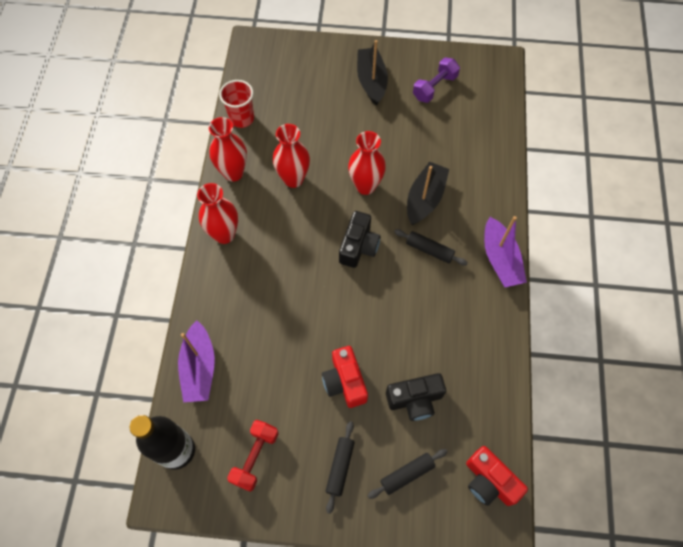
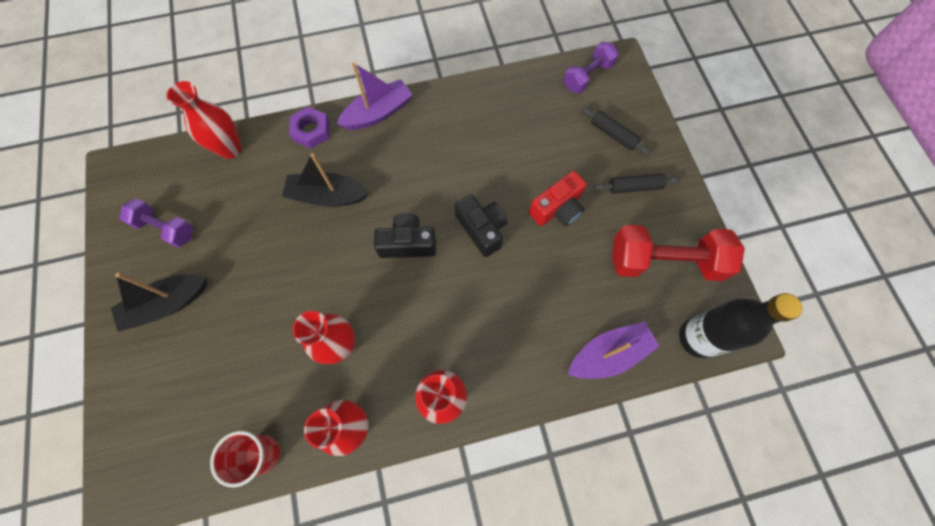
camera: 110 degrees left, 5 degrees up
(255, 457) = (664, 261): red dumbbell -> red dumbbell, size x1.68
(365, 186) = (328, 261): red vase -> red vase (230, 149)
(415, 399) = (546, 146): black camera -> black camera (482, 229)
(429, 250) = (389, 175): black rolling pin -> none
(489, 481) = (587, 76): red camera -> purple dumbbell
(496, 201) = (311, 131): none -> purple nut

